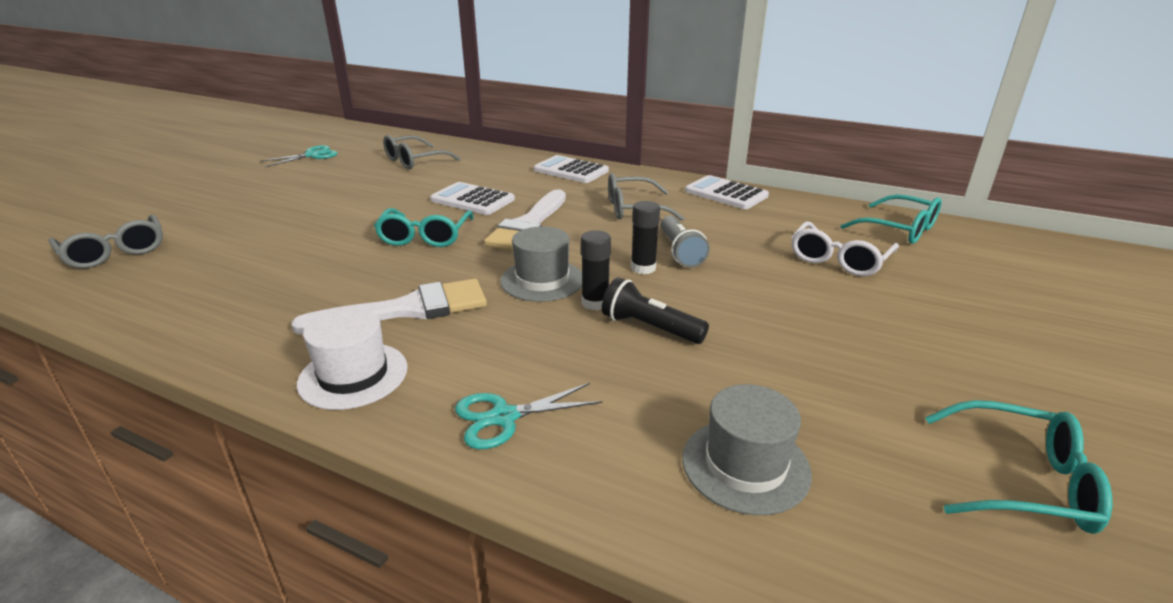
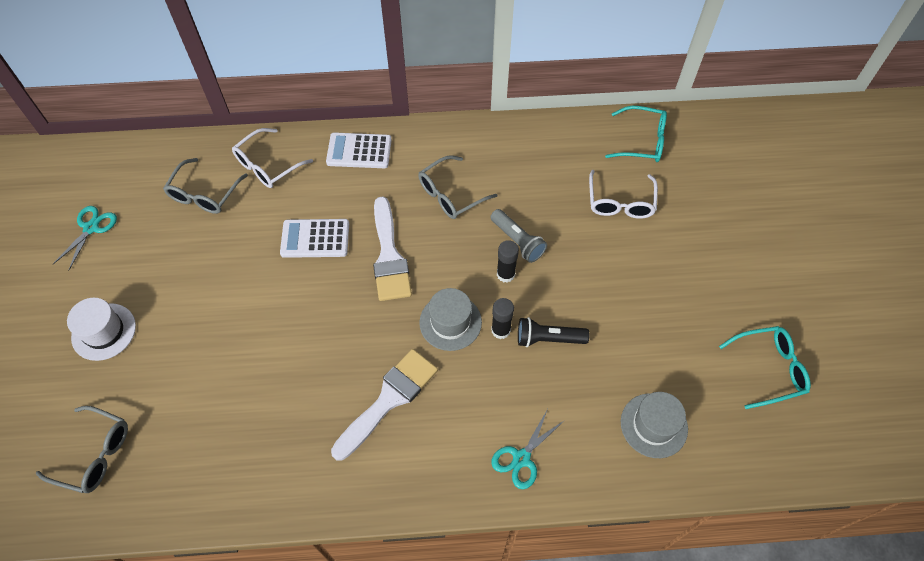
camera: 30 degrees left, 30 degrees up
(353, 375) = (412, 474): white hat -> white hat (104, 331)
(425, 237) = (324, 310): turquoise glasses -> none
(483, 160) = (267, 166): none -> white glasses
(726, 193) = (504, 138): white calculator -> none

